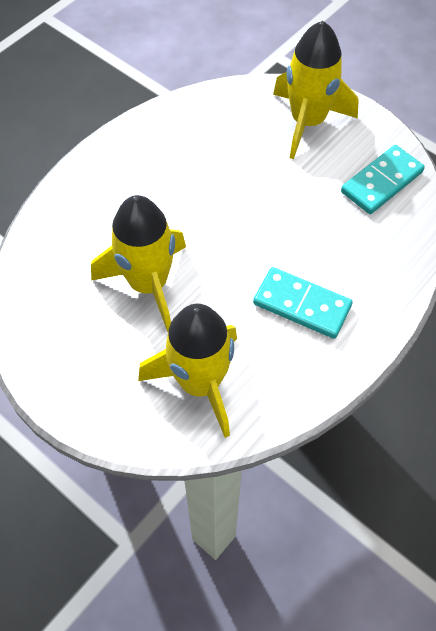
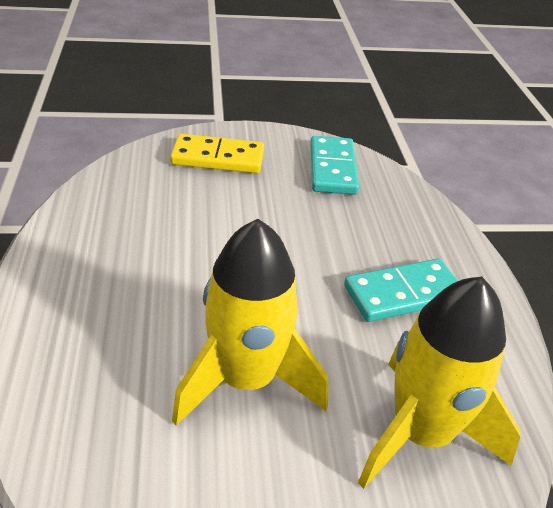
camera: 50 degrees left, 20 degrees down
(307, 122) = (218, 158): yellow rocket -> yellow domino

